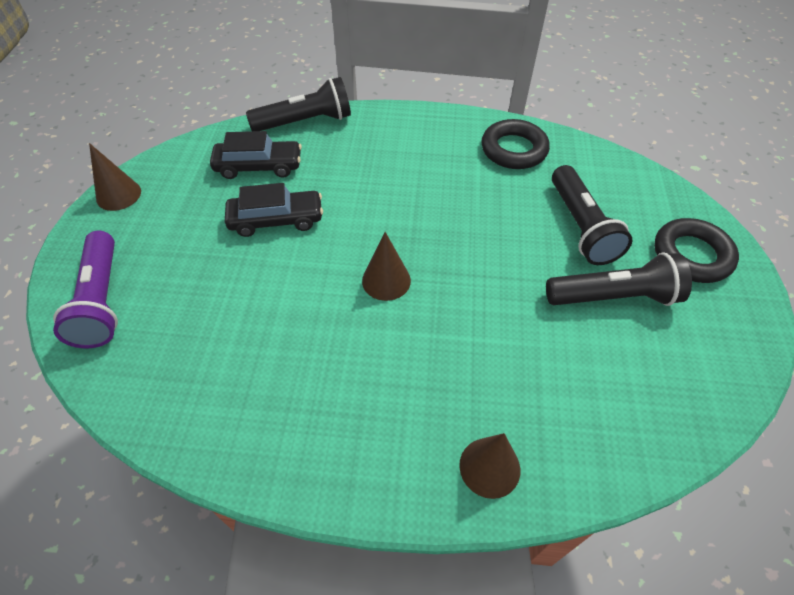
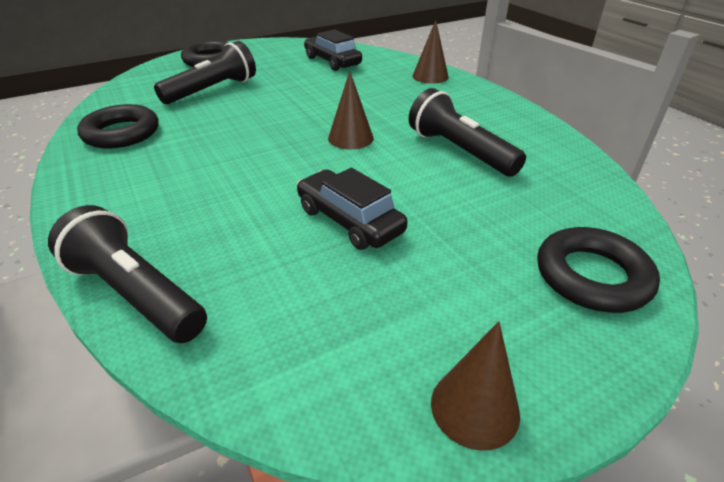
camera: 125 degrees left, 15 degrees down
(101, 301) = (592, 276): purple flashlight -> black ring
(259, 166) = (274, 284): black car -> black car (332, 61)
(614, 297) = (272, 72): black flashlight -> black flashlight (459, 151)

